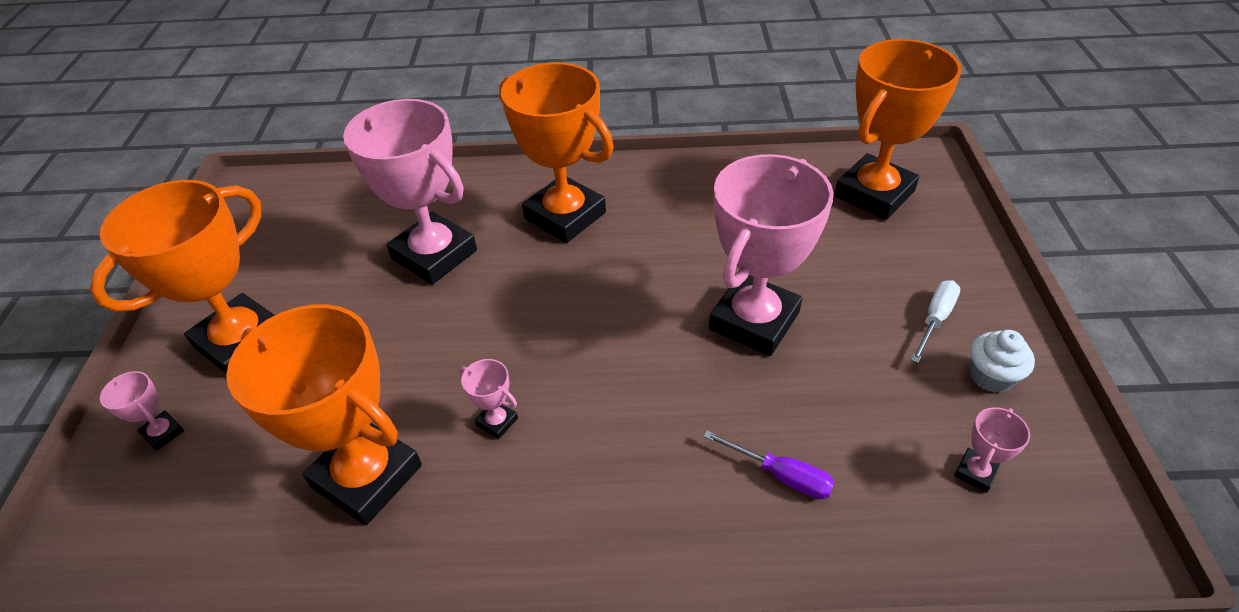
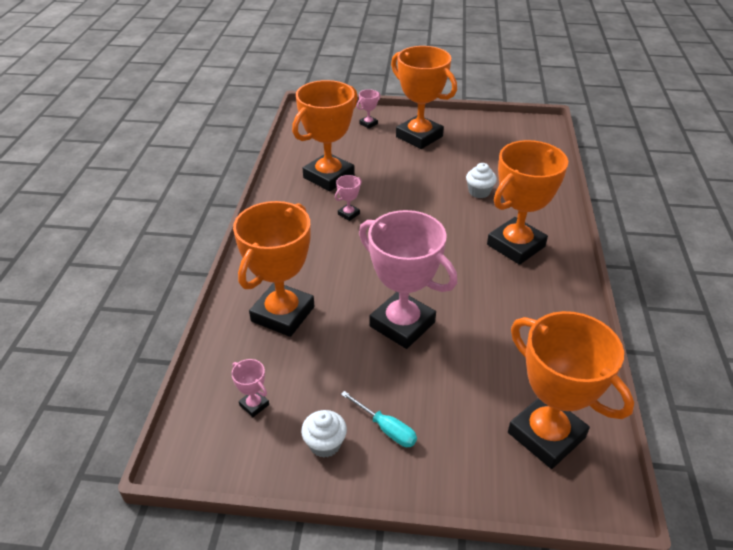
camera: 95 degrees right, 5 degrees down
(434, 255) = (479, 192): pink trophy -> white cupcake
(781, 475) = (283, 314): purple screwdriver -> orange trophy
(935, 319) = (386, 428): white screwdriver -> turquoise screwdriver

